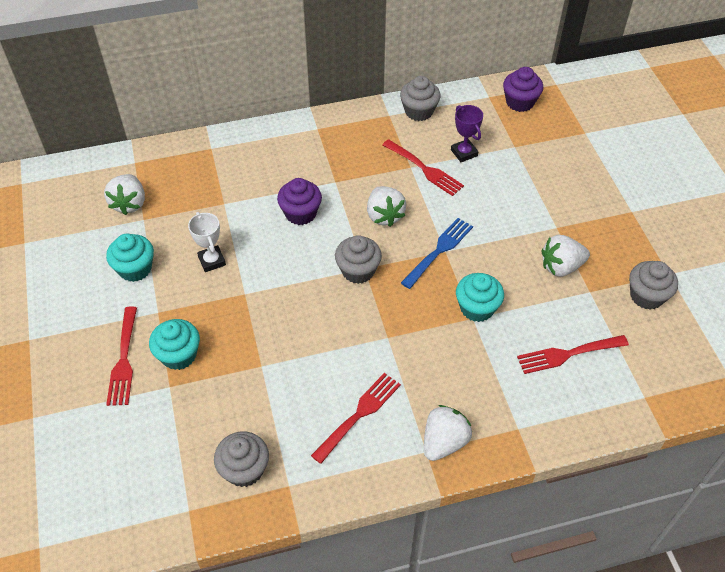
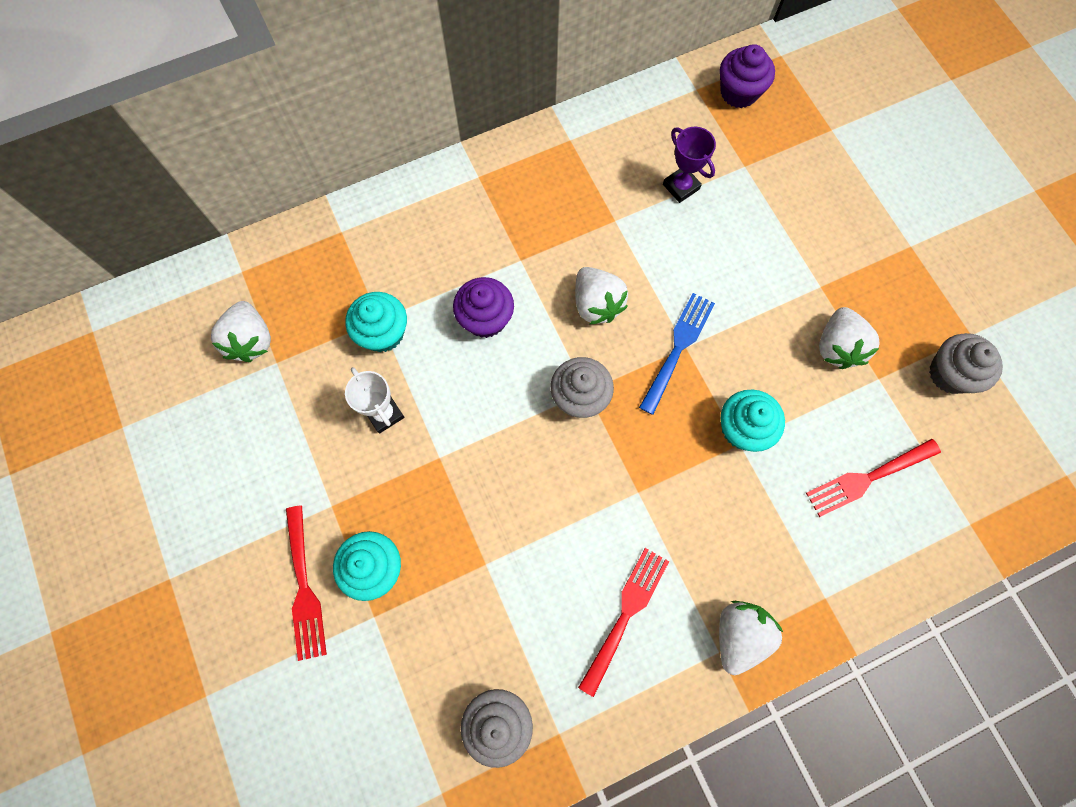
camera: 10 degrees left, 20 degrees up
(135, 269) = (284, 444): turquoise cupcake -> turquoise cupcake (383, 333)
(419, 111) = (608, 127): grey cupcake -> none
(424, 169) = (634, 221): red fork -> none
(561, 267) = (837, 347): white strawberry -> white strawberry turned 60 degrees counterclockwise

